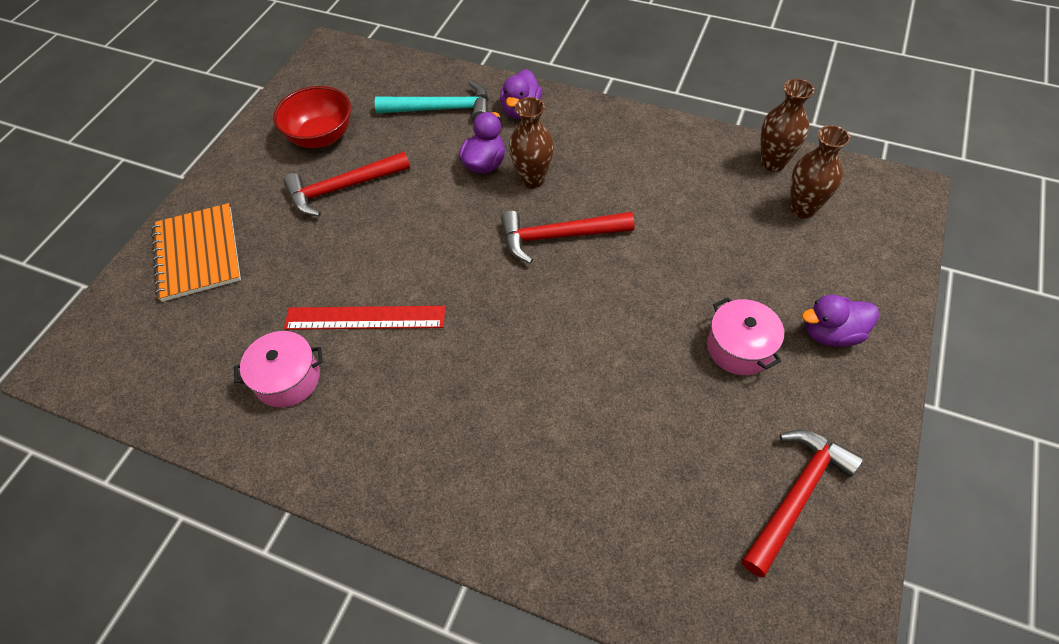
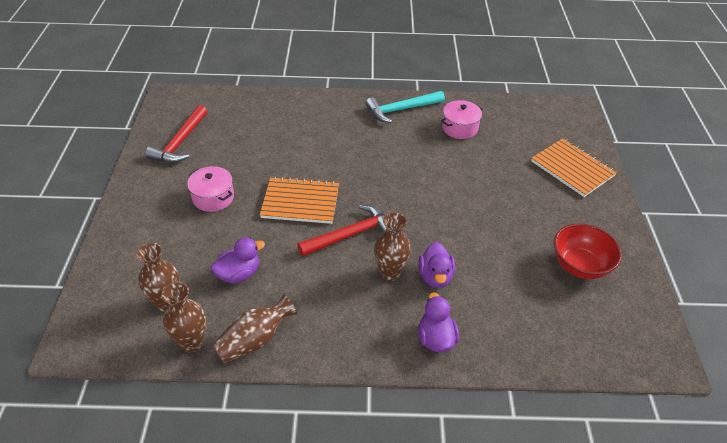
camera: 155 degrees right, 10 degrees down
(342, 188) = (524, 230): red hammer -> none
(365, 317) = (442, 161): red ruler -> none
(442, 109) = (505, 319): turquoise hammer -> turquoise hammer (401, 110)
(608, 304) = (300, 201): none -> orange notebook
(705, 150) = (255, 340): none -> brown vase
(831, 333) = (154, 218): purple duck -> purple duck (239, 274)

